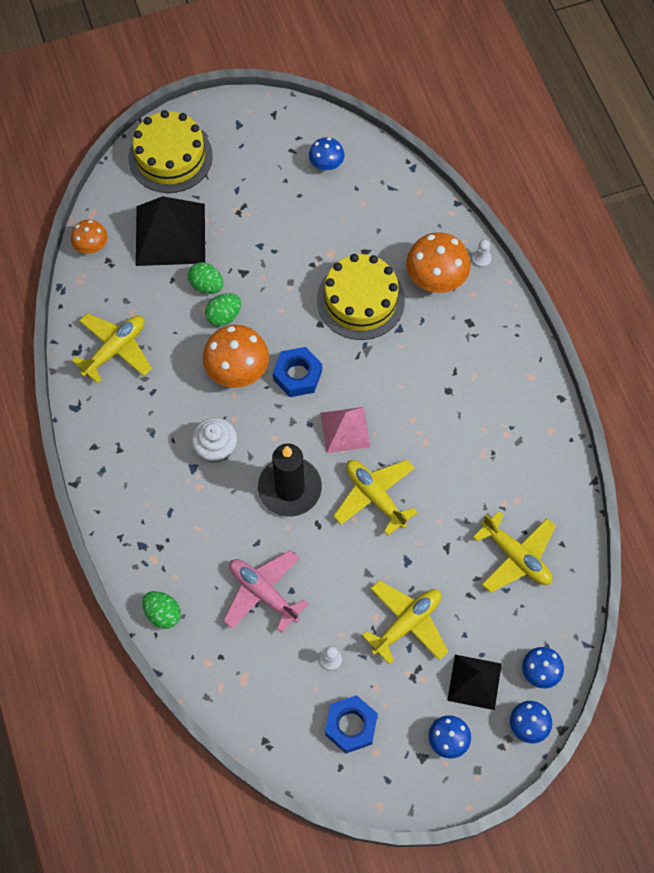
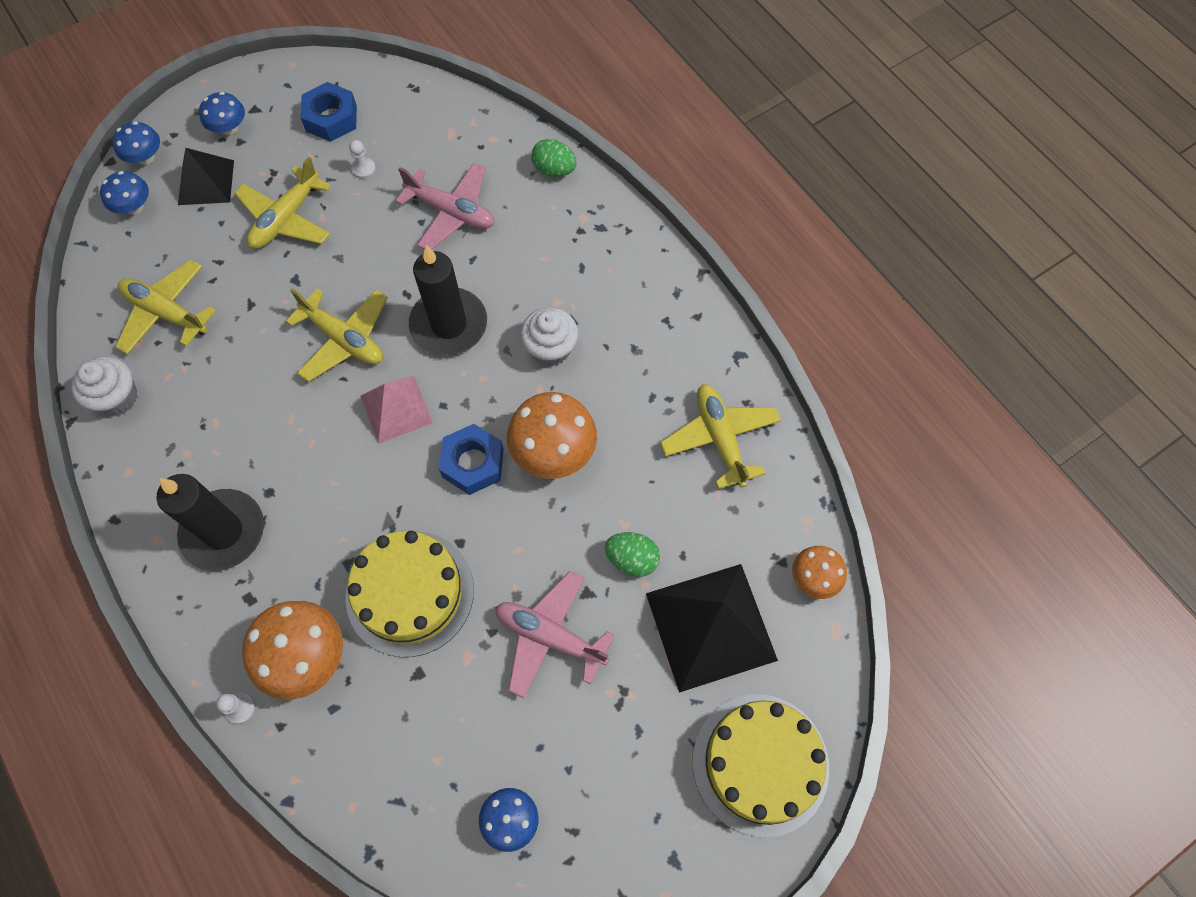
camera: 165 degrees right, 0 degrees up
(115, 349) = (720, 438): yellow plane -> yellow plane turned 135 degrees clockwise
(224, 316) = (593, 520): green egg -> none
(275, 253) = (550, 636): none -> pink plane
(483, 370) = (223, 531): none -> black candle
(557, 492) = (117, 397): none -> white cupcake

